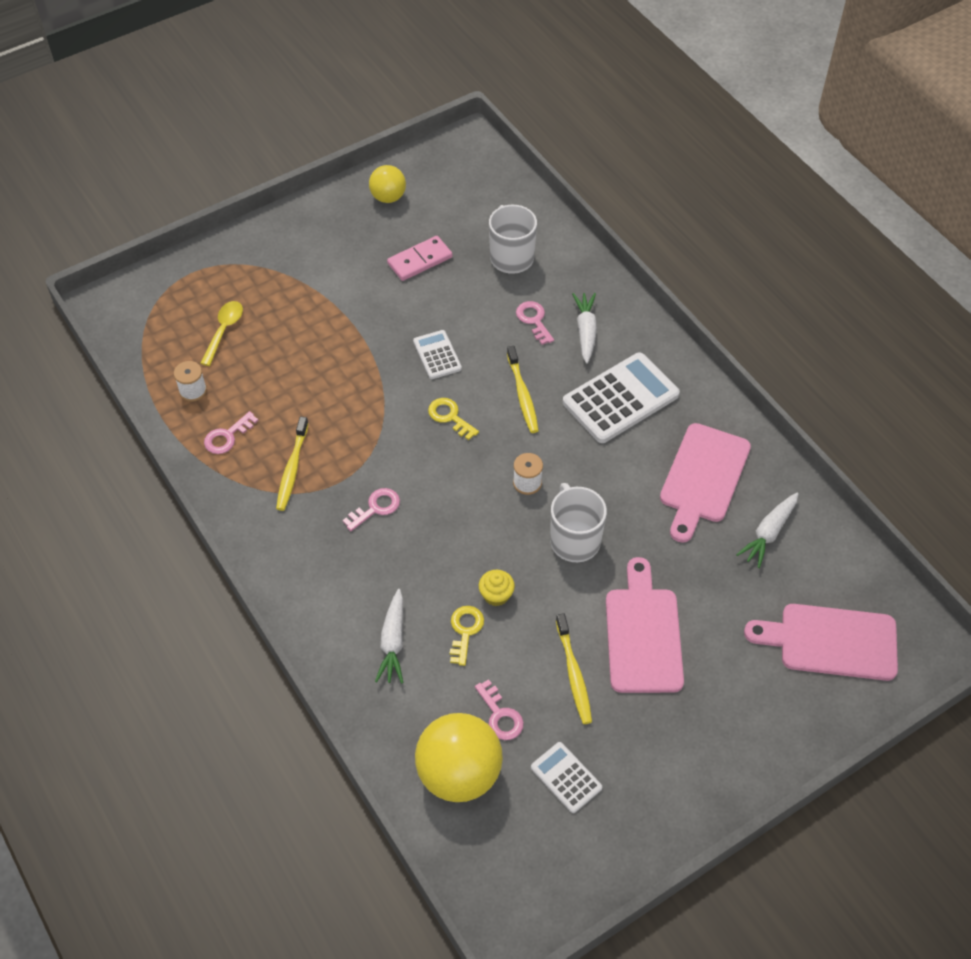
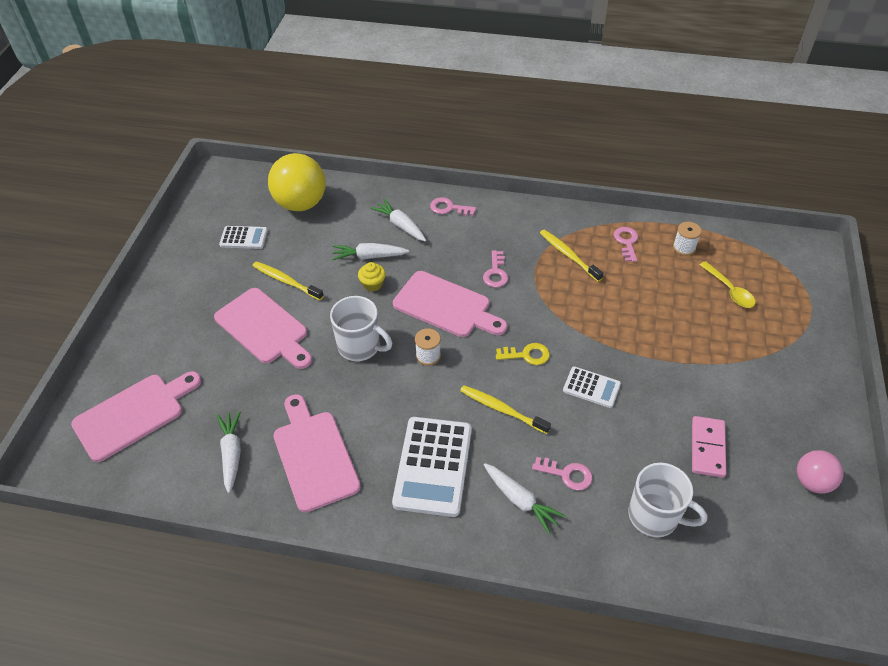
camera: 135 degrees right, 5 degrees down
(388, 197) = (812, 482): yellow ball -> pink ball
(459, 514) = (446, 306): none -> pink cutting board
(465, 631) = (369, 256): yellow key -> white carrot
(500, 715) = (306, 237): pink key -> pink key (449, 208)

